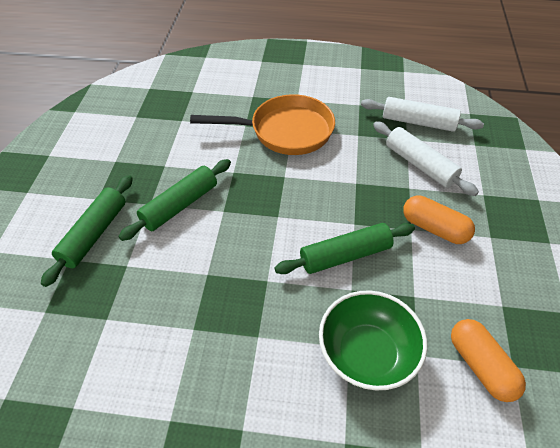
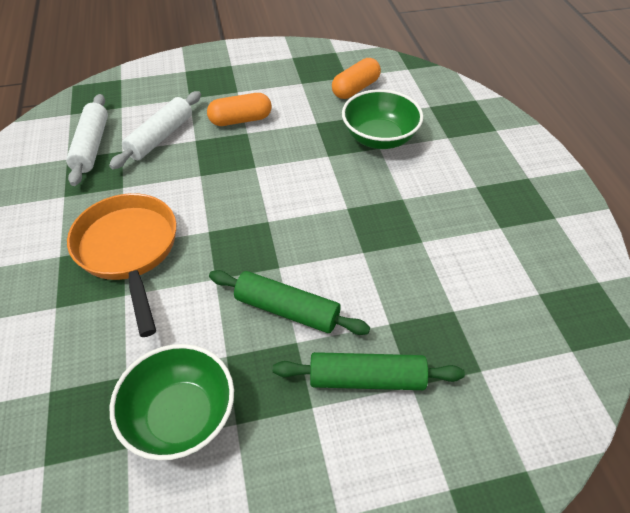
camera: 110 degrees left, 0 degrees up
(138, 139) = (181, 416): none -> green bowl
(345, 255) = (295, 165): green rolling pin -> none
(434, 228) = (240, 120): orange capsule -> orange capsule turned 60 degrees clockwise

